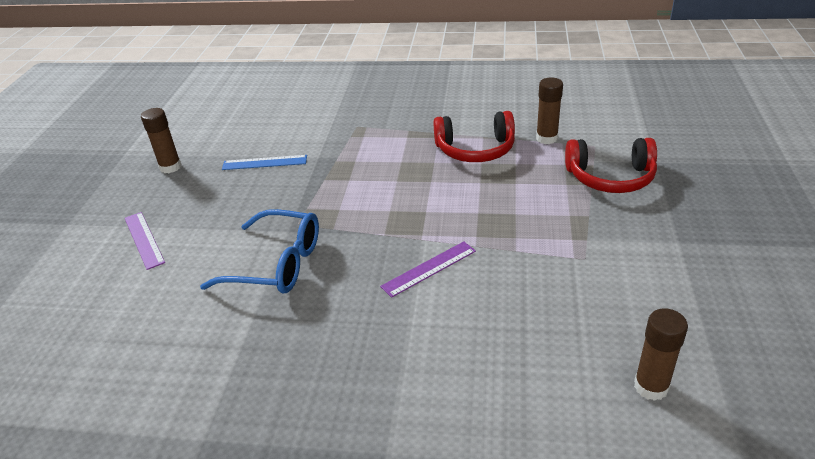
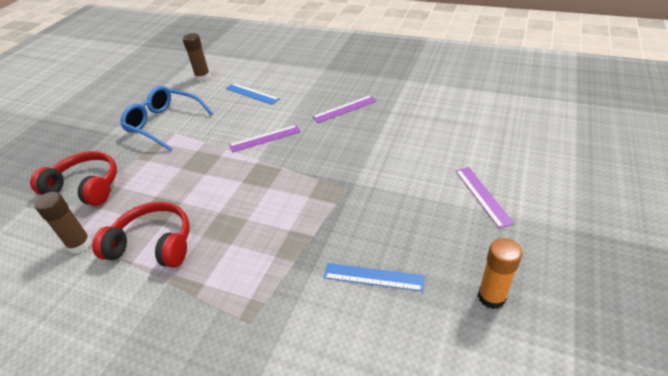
camera: 165 degrees left, 5 degrees up
(170, 167) = (491, 297): brown glue stick -> orange glue stick
(276, 264) = (366, 156): blue glasses -> blue glasses (164, 123)
(319, 342) = (344, 109): none -> purple ruler
(507, 354) = (252, 93): none -> blue ruler

